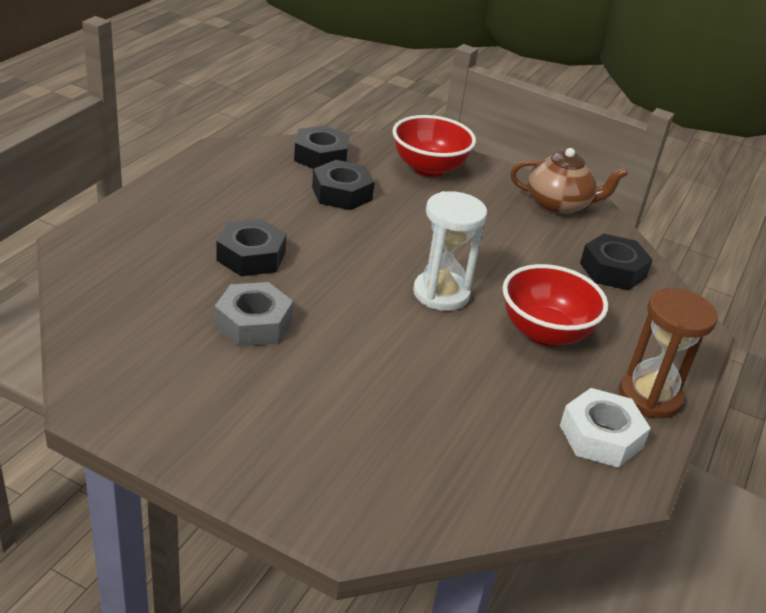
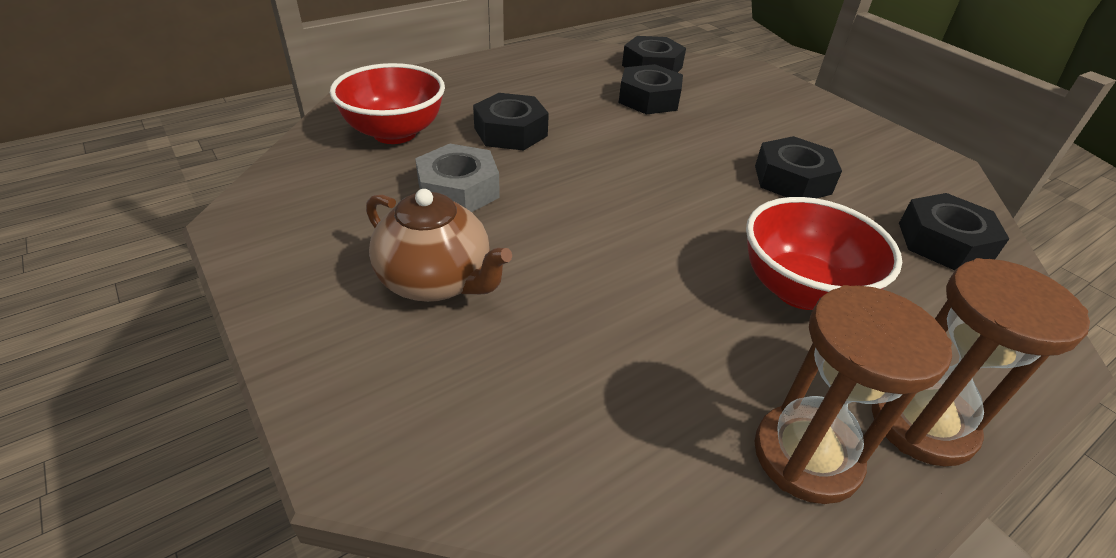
camera: 30 degrees right, 5 degrees up
(429, 168) = (761, 96): red bowl -> red bowl (395, 133)
(441, 294) = (690, 213): white hourglass -> none
(494, 245) = (792, 179): none -> black nut
(558, 205) = (903, 158): brown teapot -> brown teapot (436, 281)
(601, 436) = (806, 456): white nut -> brown hourglass

